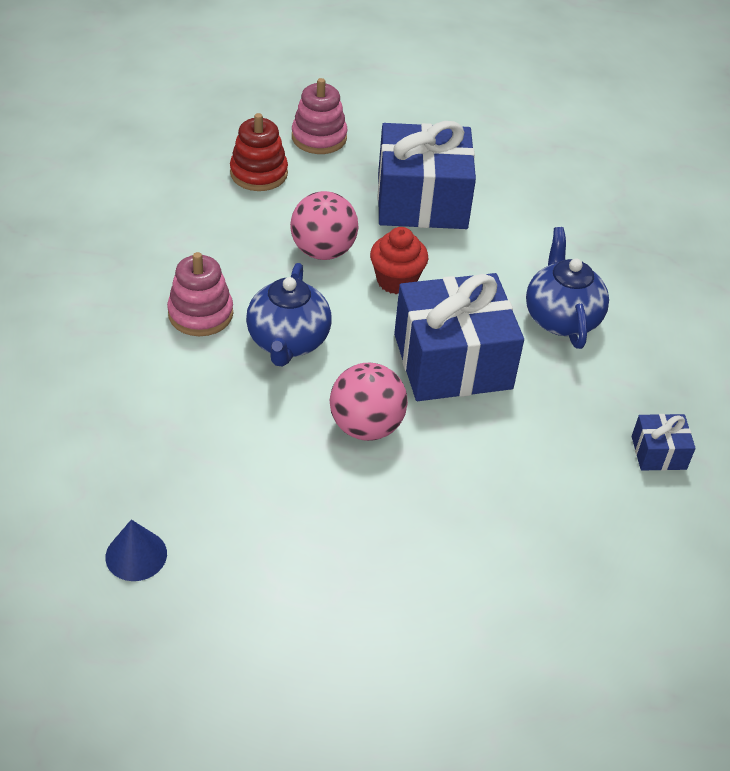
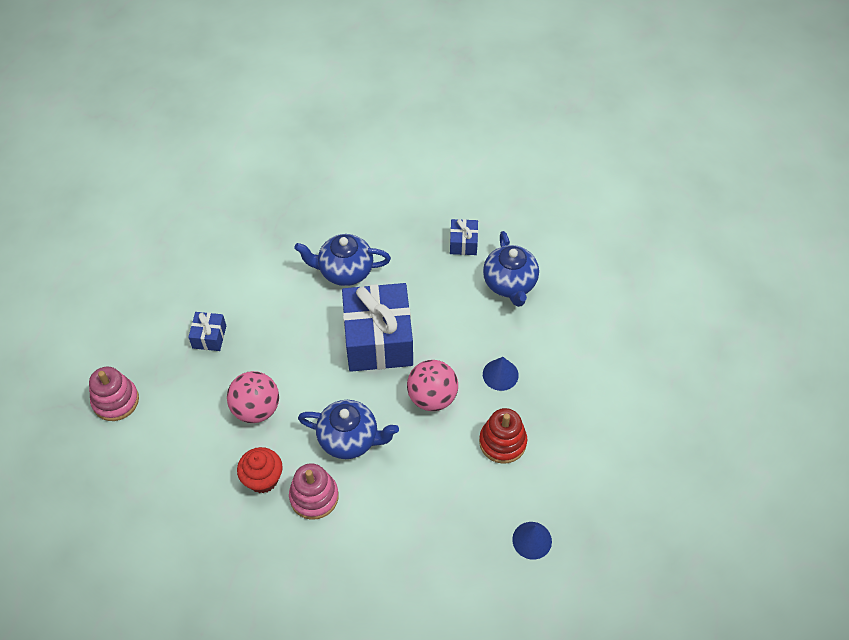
camera: 80 degrees left, 10 degrees up
(259, 173) = (154, 449): red stacking toy -> red stacking toy (502, 442)
(396, 281) = (295, 364): red cupcake -> red cupcake (263, 479)
(419, 508) = (500, 374): none -> blue cone
(422, 201) = (209, 337): blue gift -> blue gift, size x0.45
(596, 517) = (510, 284): none -> blue teapot

